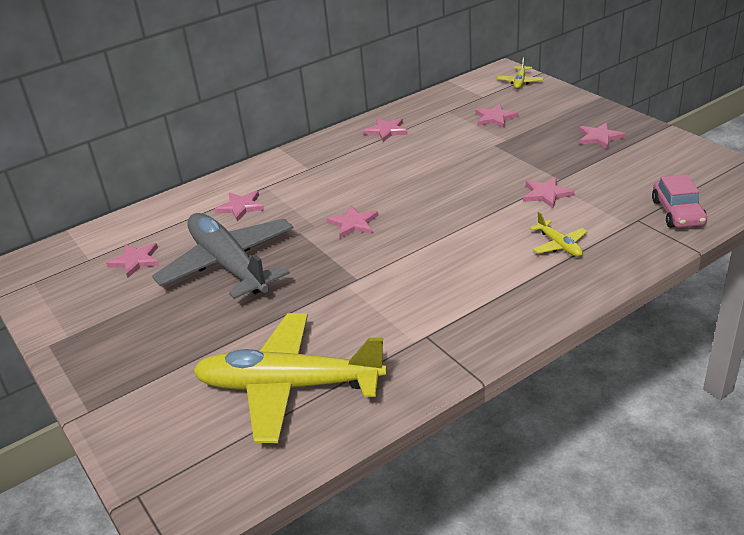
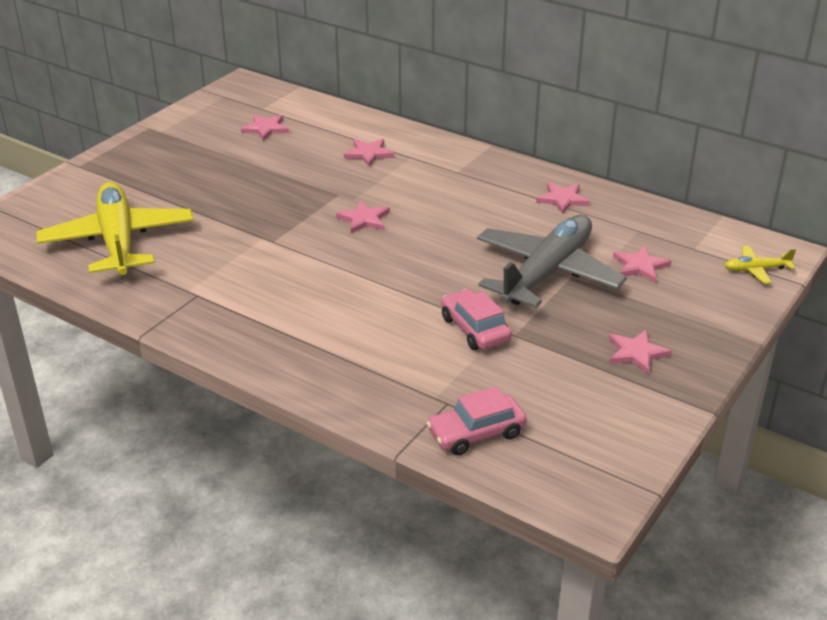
camera: 65 degrees right, 0 degrees up
(229, 265) = (274, 172): grey plane -> grey plane (547, 273)
(546, 194) = (475, 329): pink star -> pink car
(559, 245) = (372, 351): yellow plane -> none

